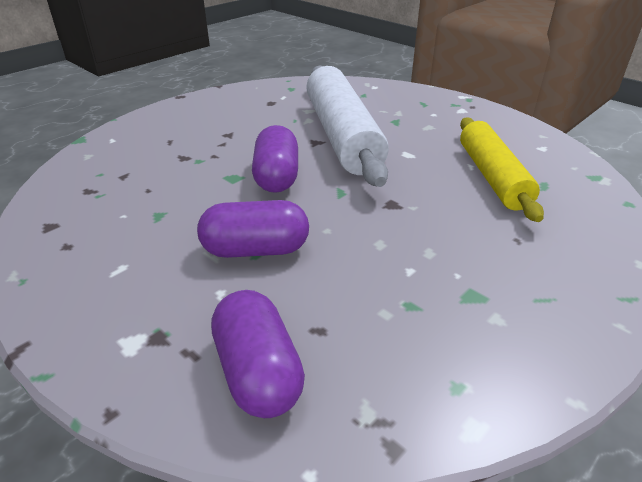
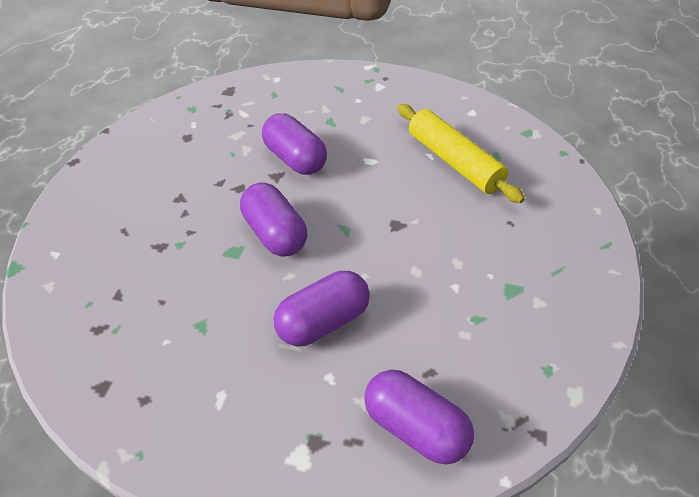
camera: 30 degrees left, 10 degrees up
(341, 136) = (295, 159): white rolling pin -> purple capsule

